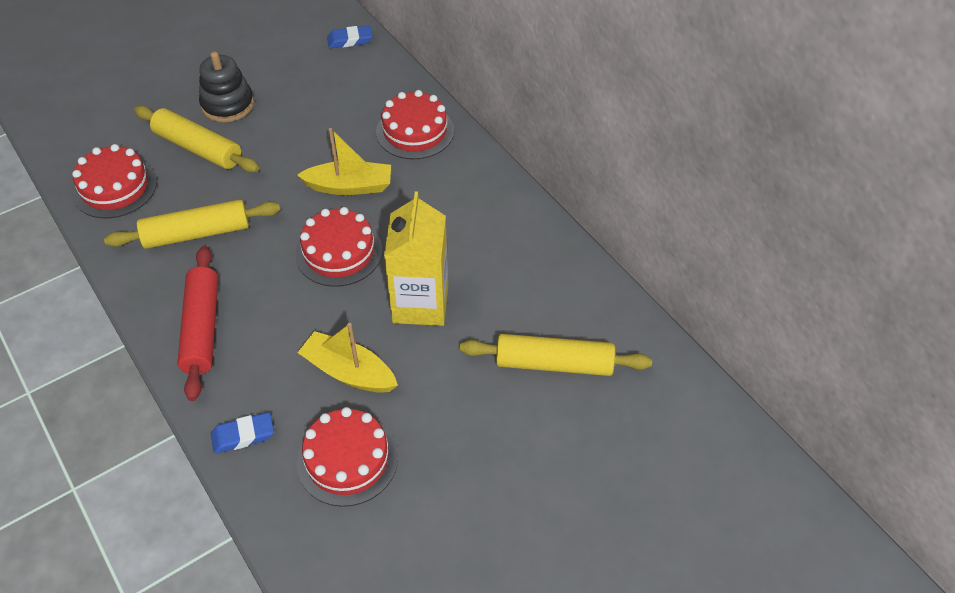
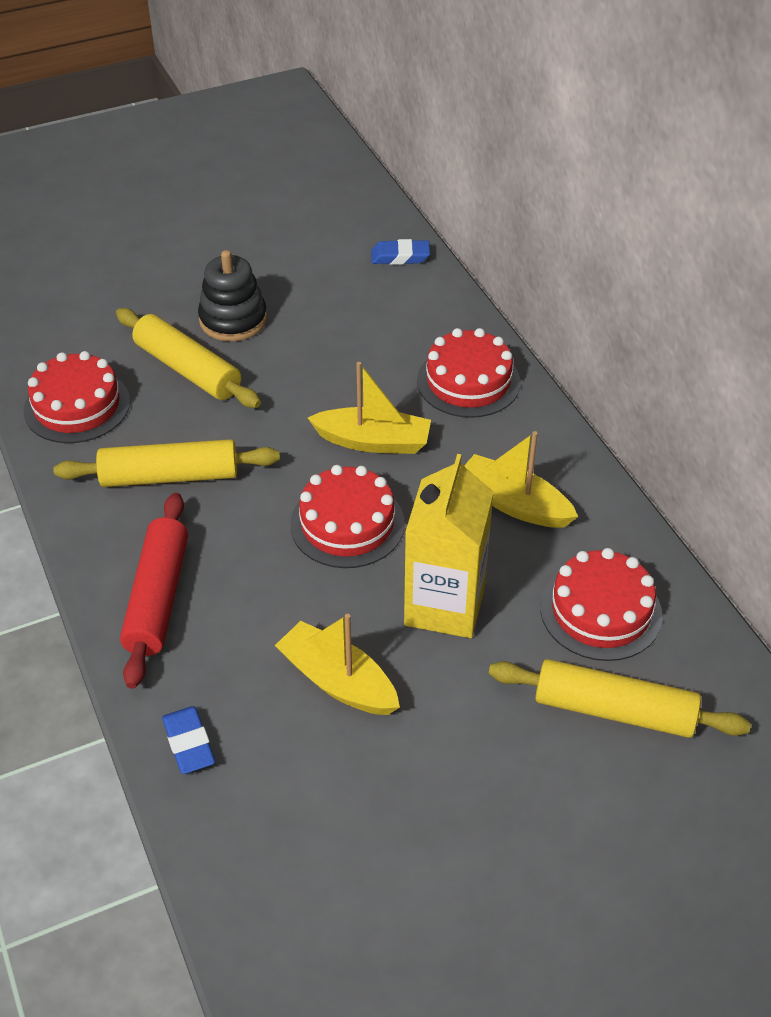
camera: 10 degrees right, 5 degrees down
(243, 435) = (189, 743): blue eraser -> blue eraser turned 75 degrees clockwise
(347, 459) = (319, 796): red cake -> red cake (600, 611)
(461, 220) = (513, 503): none -> yellow boat

